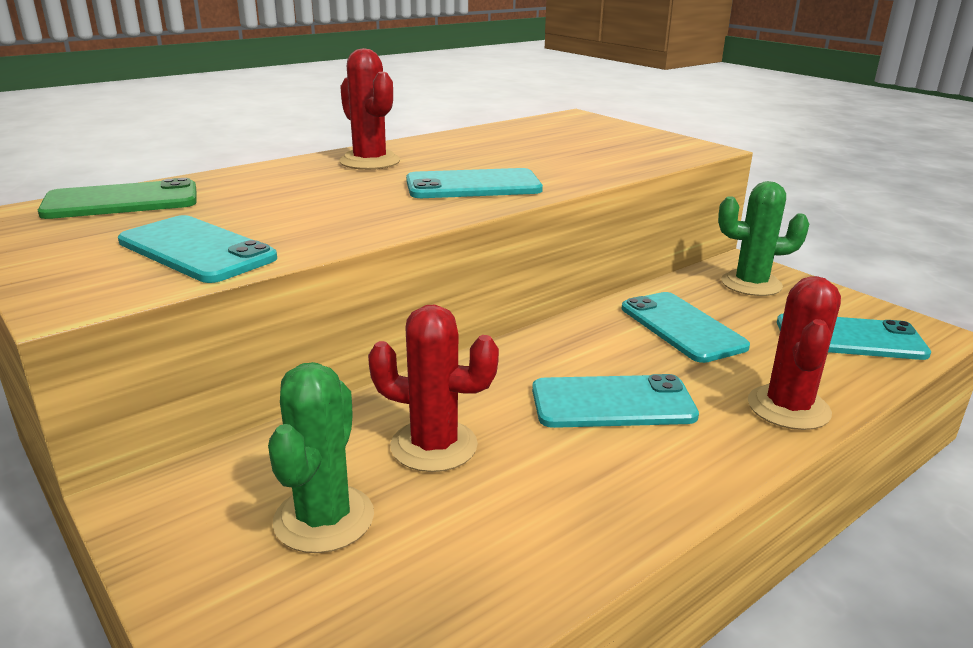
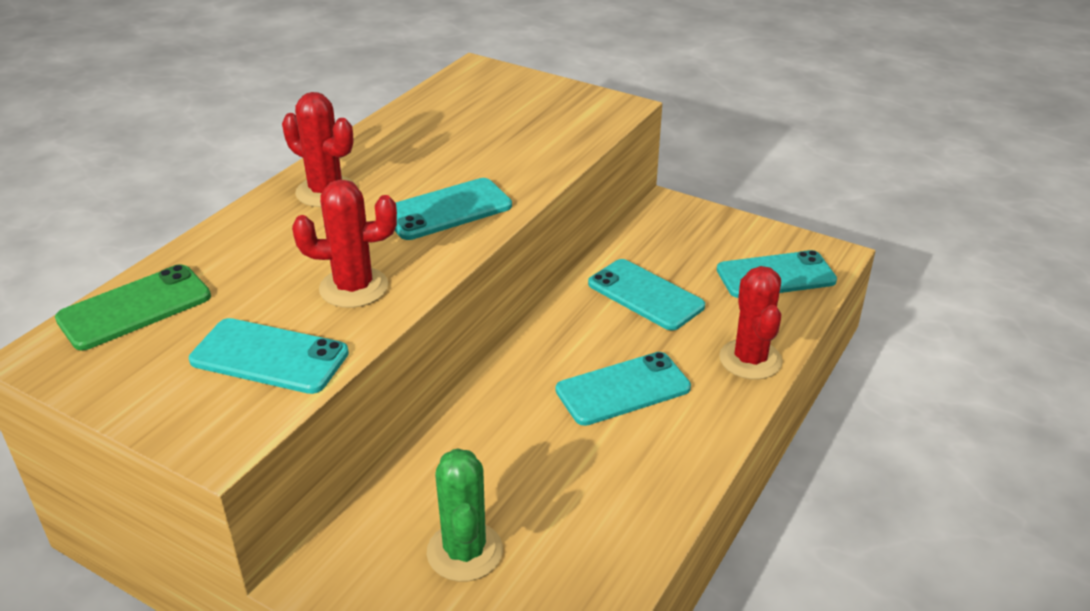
camera: 20 degrees left, 10 degrees up
(434, 446) = (508, 467): red cactus -> red cactus (354, 288)
(751, 284) = (683, 230): green cactus -> none

